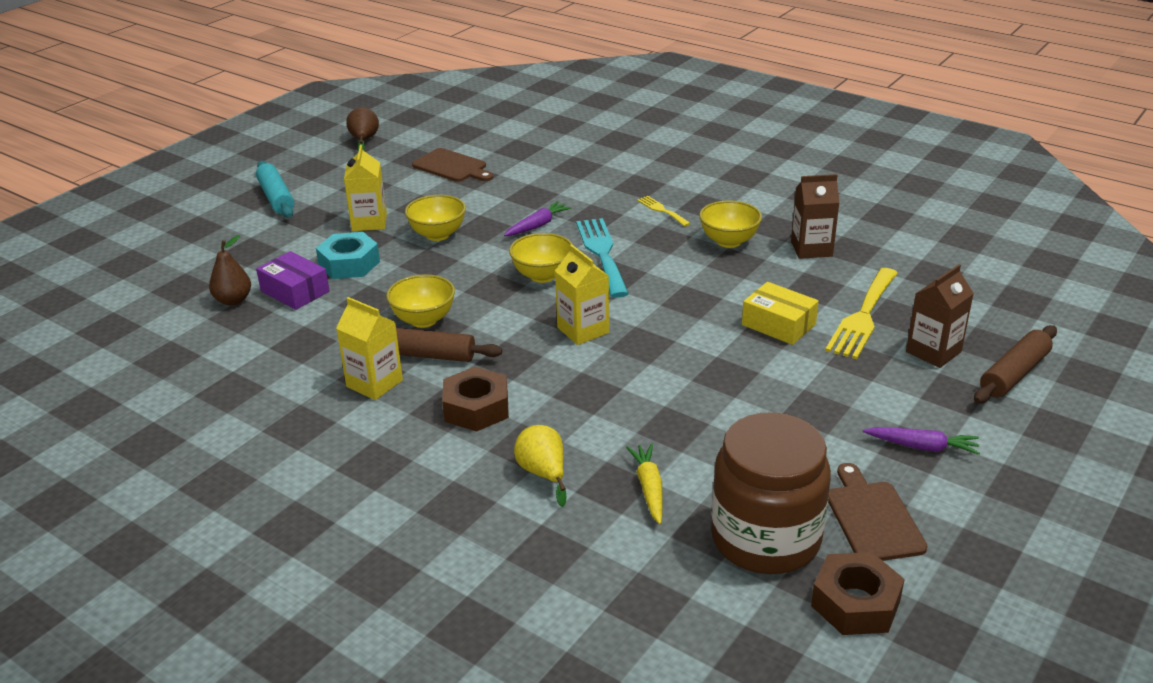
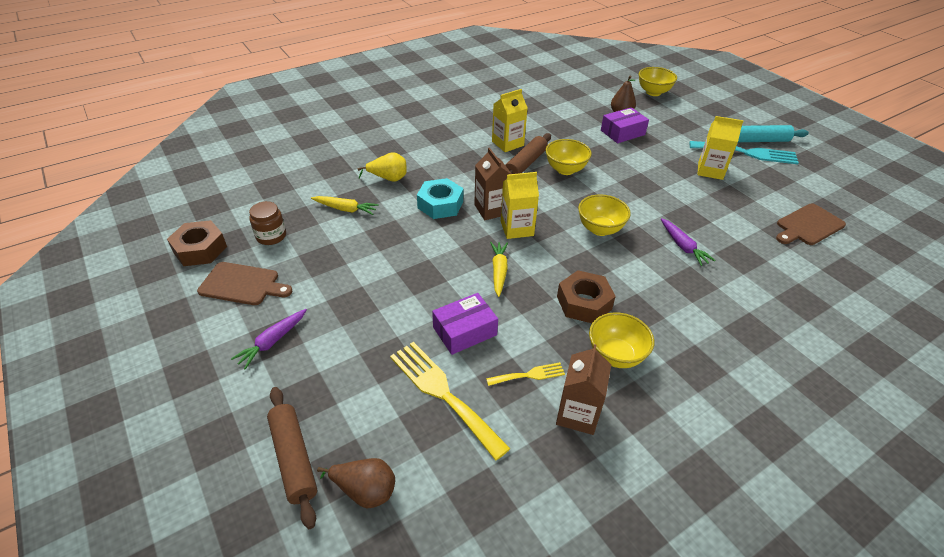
camera: 110 degrees right, 10 degrees up
(349, 264) = (650, 155): turquoise nut -> turquoise nut (440, 204)
(364, 140) = (867, 190): brown pear -> brown pear (365, 491)
(438, 234) = (681, 196): yellow bowl -> yellow bowl (653, 92)
(476, 408) = (461, 170): brown nut -> brown nut (584, 303)
(602, 253) = (622, 268): turquoise fork -> turquoise fork (748, 153)
(662, 210) = (693, 330): yellow fork -> yellow fork (529, 375)
(671, 325) = (499, 271): none -> yellow carrot
(765, 539) = (271, 236): brown jar -> brown jar, size x0.46
(778, 324) = (465, 331): yellow box -> purple box
(933, 352) = (363, 416): brown carton -> brown carton (491, 209)

